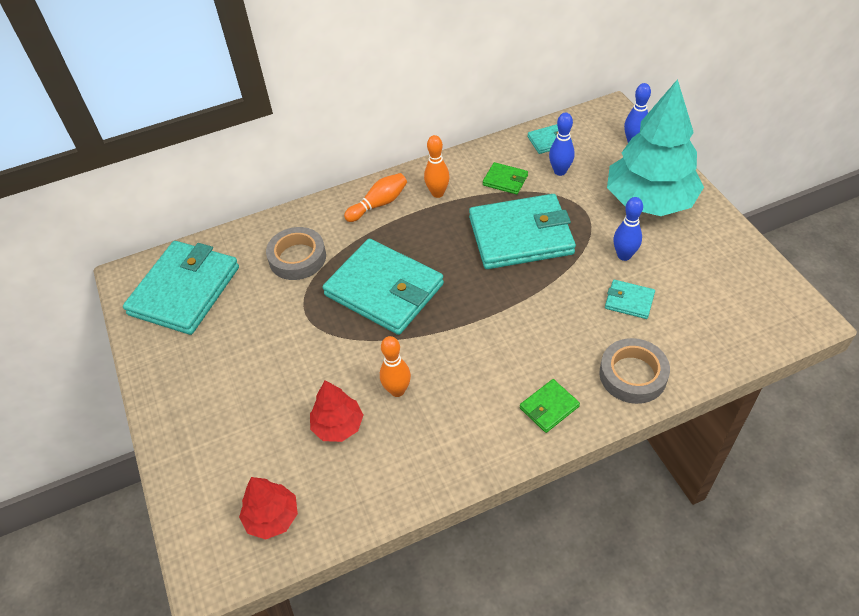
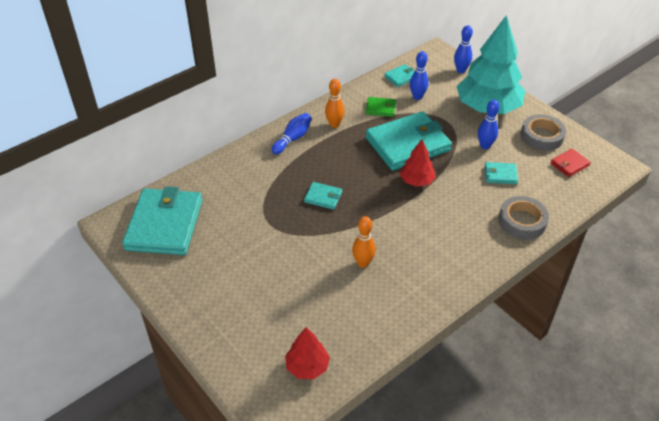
camera: 20 degrees left, 5 degrees down
(297, 258) = (246, 186): grey tape -> grey tape (541, 136)
(338, 425) = (329, 295): red tree -> red tree (416, 181)
(378, 204) = (293, 139): orange bowling pin -> blue bowling pin
(384, 290) = (323, 197): turquoise wallet -> turquoise wallet, size x0.44
(549, 407) = (474, 253): green wallet -> none
(734, 303) = (569, 164): none -> red wallet

